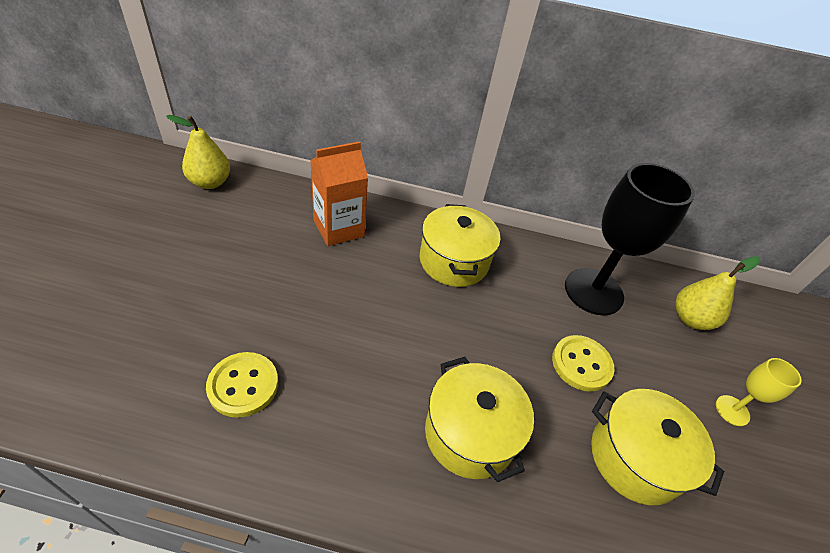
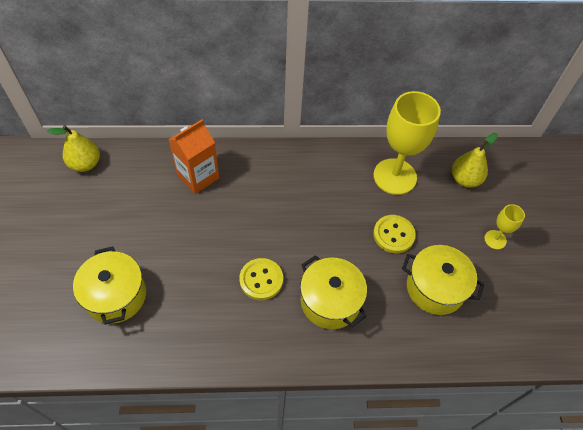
camera: 10 degrees left, 10 degrees up
(243, 385) = (177, 311): yellow button -> yellow button (261, 280)
(454, 261) = (290, 180): yellow pot -> yellow pot (116, 295)
(593, 291) = (394, 176): black goblet -> yellow goblet

